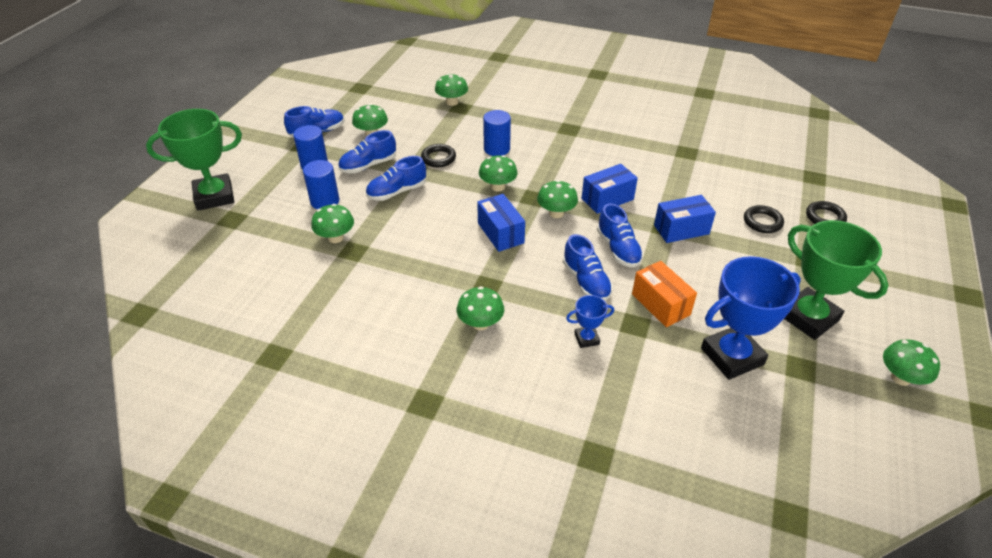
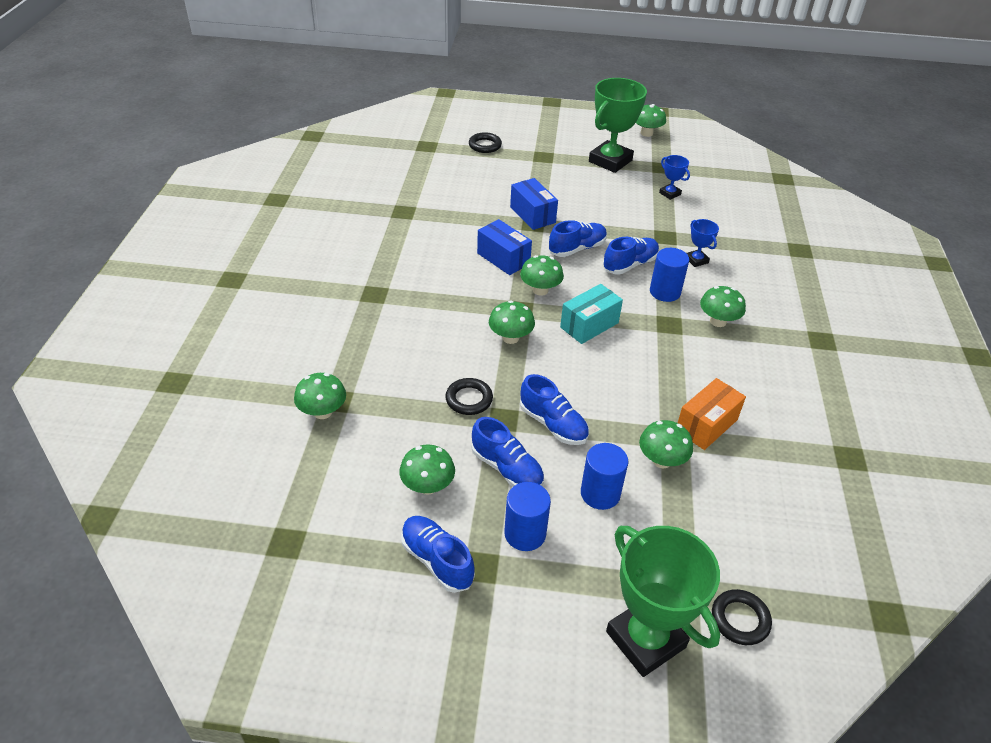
camera: 105 degrees left, 0 degrees up
(497, 149) = (433, 349): blue cylinder -> blue cylinder (665, 292)
(500, 233) = (589, 325): blue box -> turquoise box
(660, 304) = (635, 225): orange box -> orange box (706, 425)
(732, 356) = (670, 193): blue trophy -> blue trophy, size x0.46
(762, 222) = (503, 174): black ring -> black ring (740, 619)

